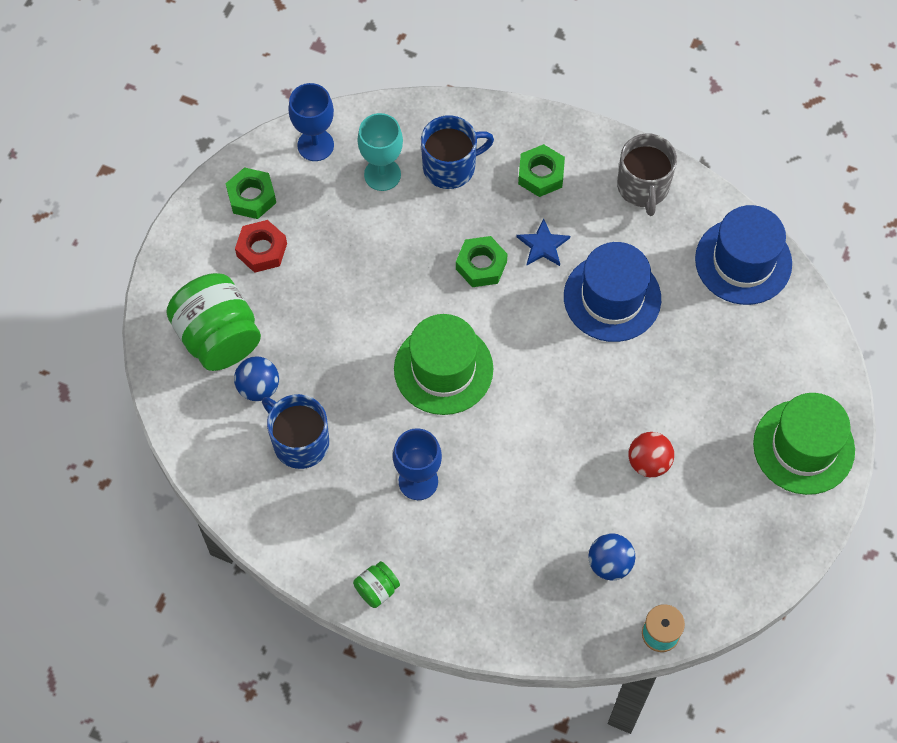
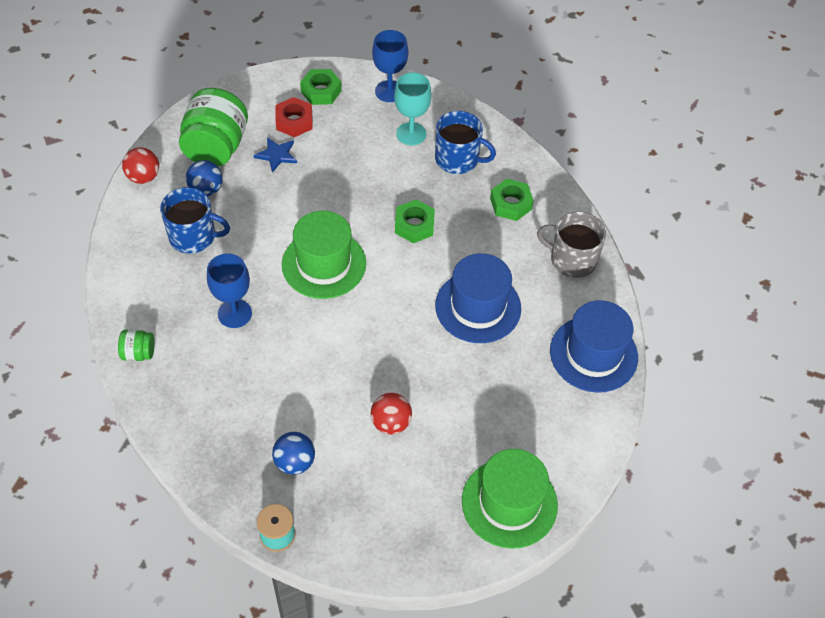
camera: 40 degrees right, 10 degrees down
(185, 424) = (143, 177): none -> red ball
(299, 442) = (193, 236): blue mug -> blue mug turned 105 degrees clockwise
(543, 245) = (467, 243): blue star -> blue star (277, 155)
(643, 187) = (572, 259): grey mug -> grey mug turned 75 degrees clockwise

